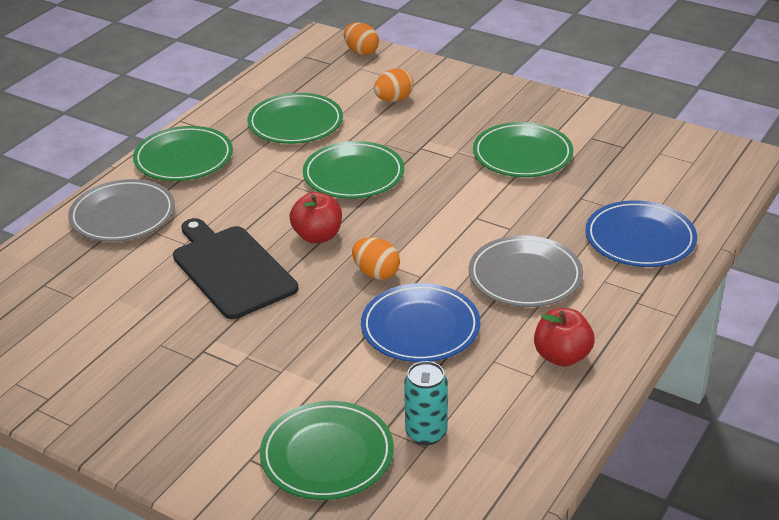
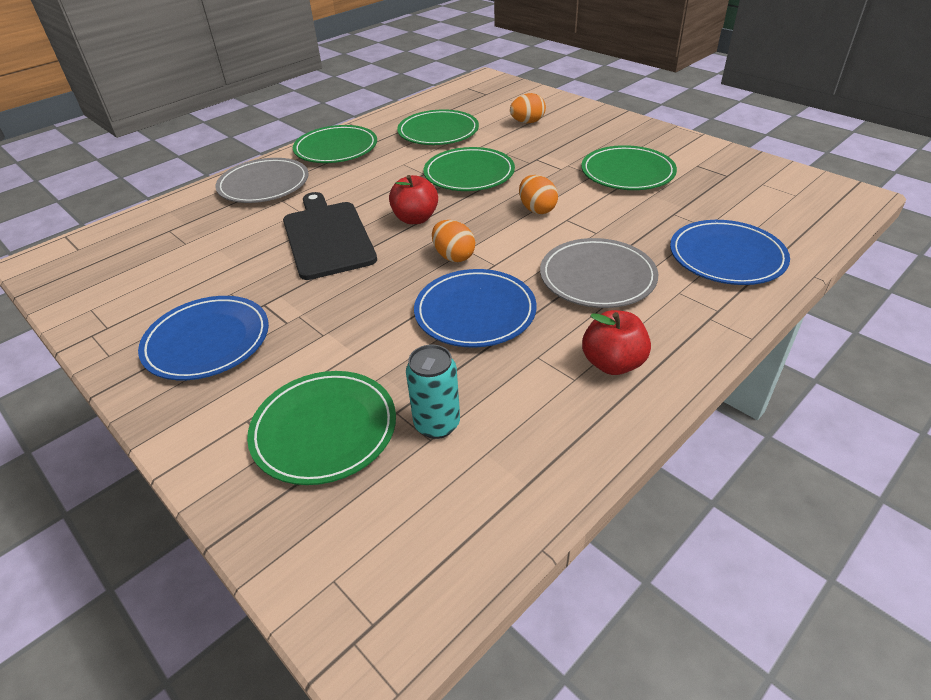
camera: 15 degrees right, 5 degrees up
(166, 396) = (207, 341): none -> blue plate
(361, 52) = (514, 88): orange egg -> orange egg (537, 209)

